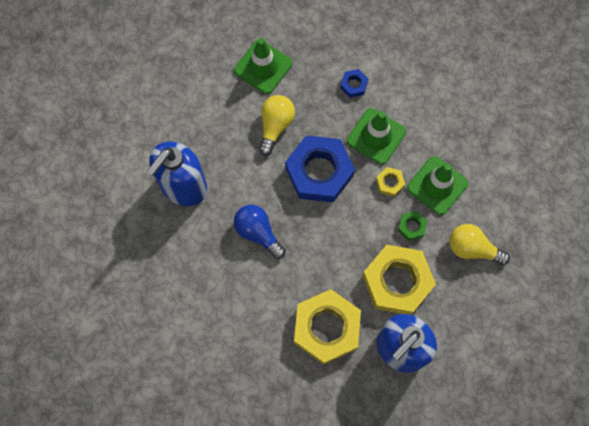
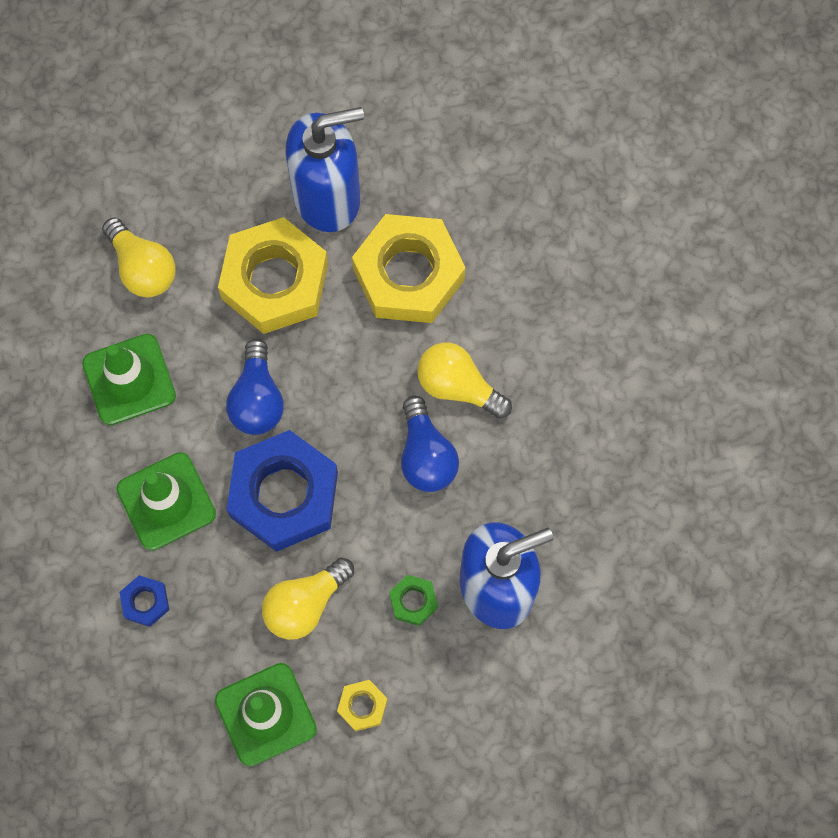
camera: 150 degrees left, 0 degrees up
(262, 279) = (458, 386): none -> yellow light bulb
(364, 213) = (257, 399): none -> blue light bulb
(390, 183) = (193, 421): yellow nut -> yellow nut (362, 706)
(411, 226) = (204, 343): green nut -> green nut (413, 601)

